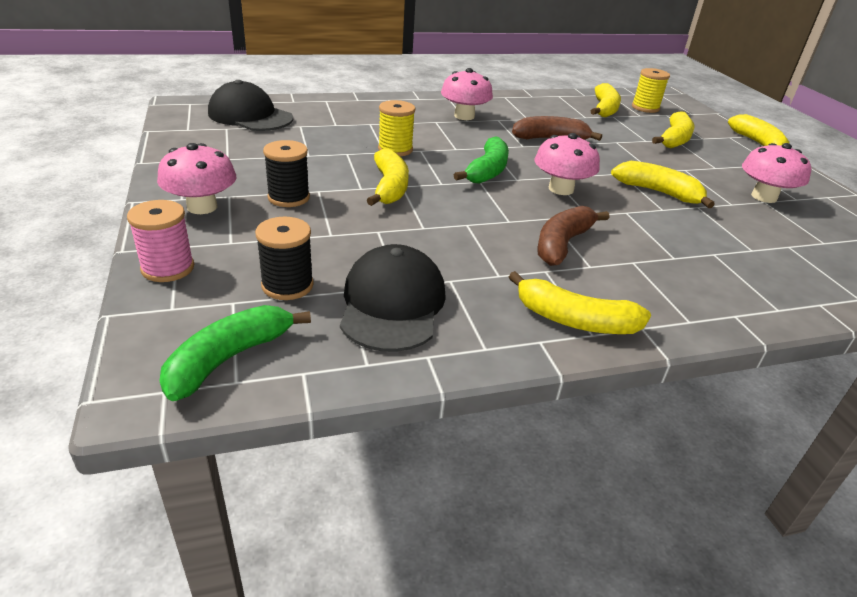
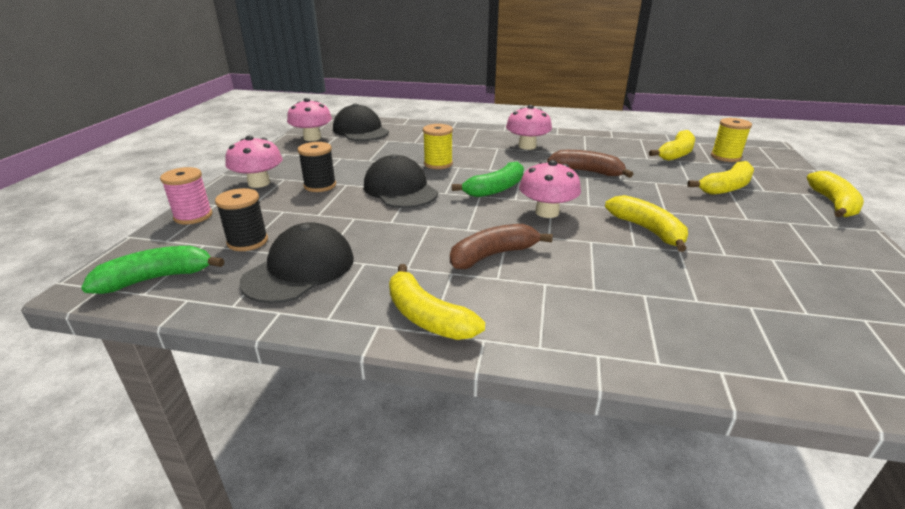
camera: 30 degrees right, 5 degrees down
(389, 187) = (400, 189): yellow banana -> black cap
(764, 197) = (776, 254): pink mushroom -> pink mushroom (312, 138)

